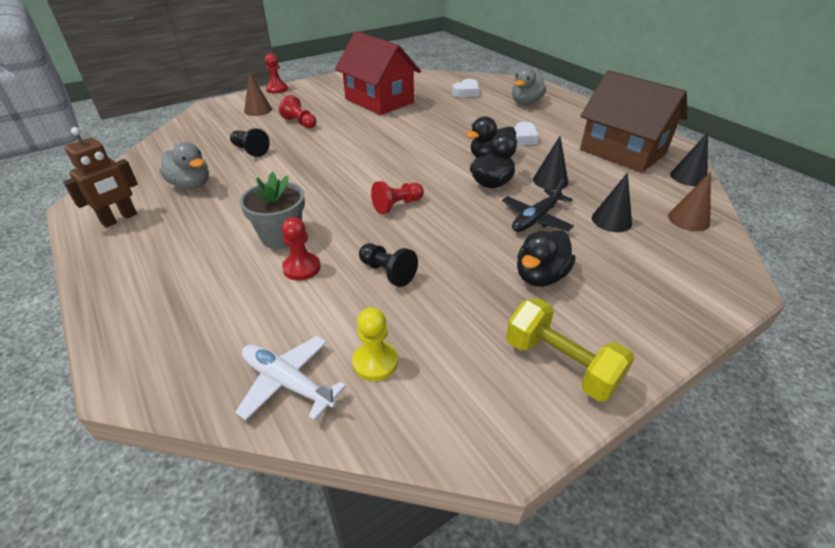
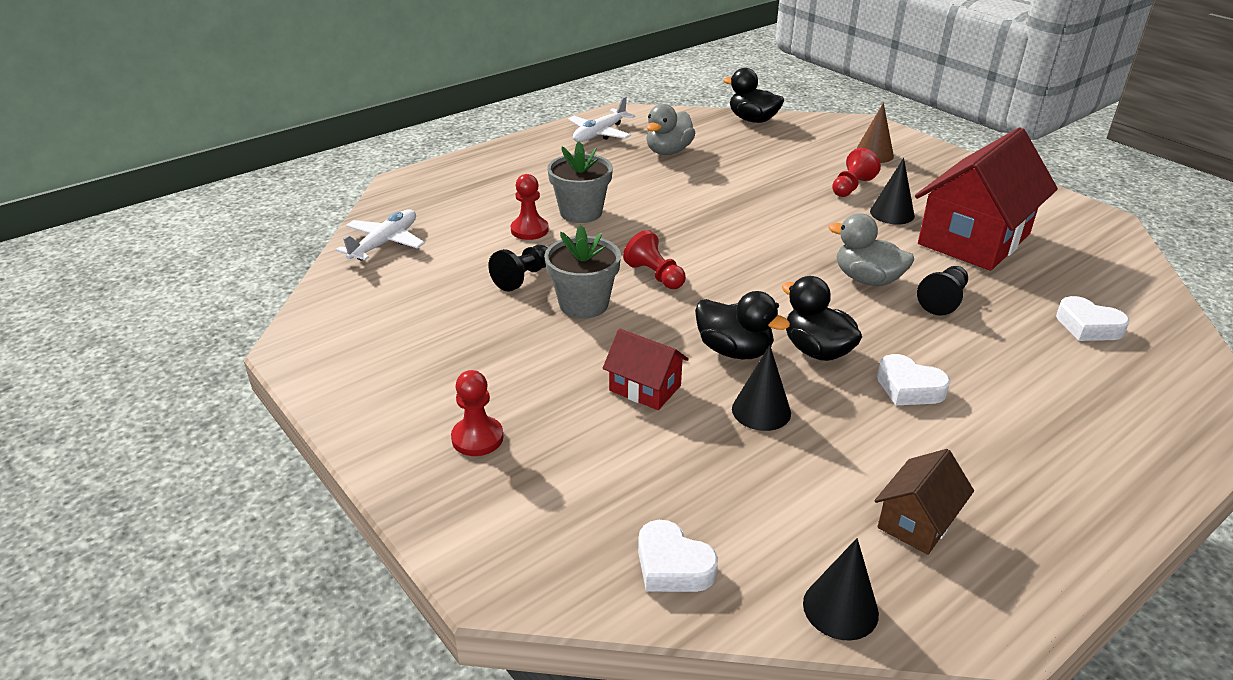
camera: 85 degrees right, 5 degrees down
(119, 219) = (600, 133): brown robot -> white plane
(250, 150) = (757, 168): black pawn -> black pawn (943, 300)
(277, 89) = (954, 155): red pawn -> red pawn (477, 438)
(375, 362) = (399, 280): yellow pawn -> none
(433, 240) = (583, 304): none -> grey flower pot
(526, 103) = (1092, 403): grey duck -> grey duck (867, 279)
(536, 218) = (645, 388): black plane -> red house
(540, 276) = (516, 383): black duck -> black duck (752, 120)
(561, 364) = (375, 387): yellow dumbbell -> none
(611, 220) = (653, 465): black cone -> black cone (892, 213)
(622, 152) = (917, 521): brown house -> brown house, size x0.48
(688, 219) = (672, 565): brown cone -> white heart

